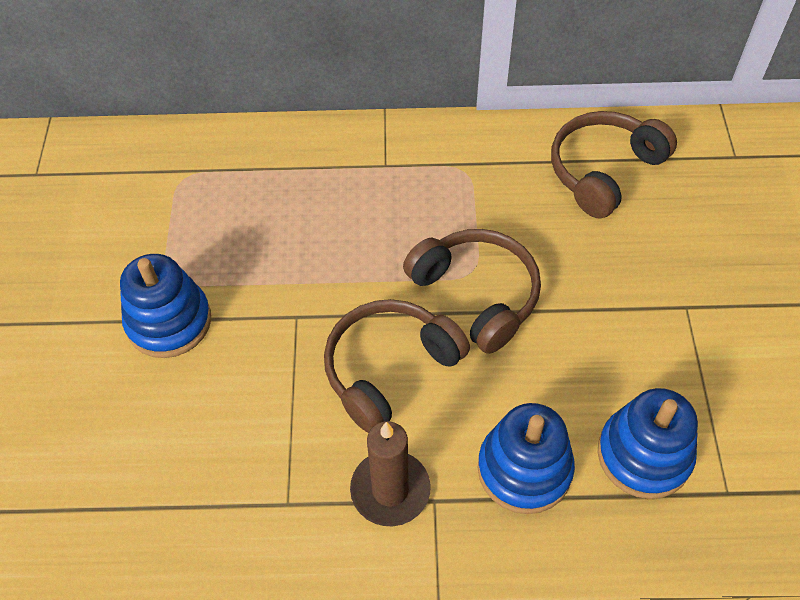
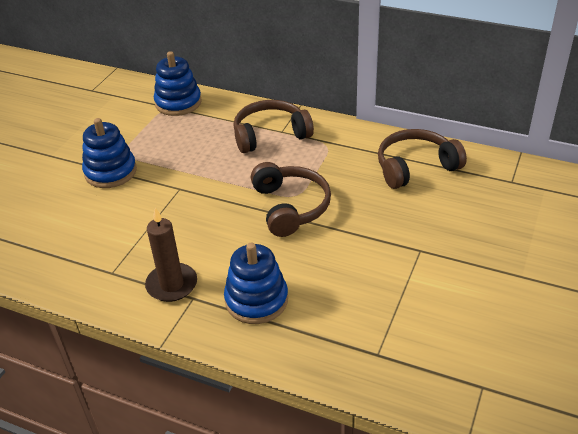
camera: 25 degrees right, 15 degrees down
(389, 369) = (213, 228): brown headphones -> brown headphones (270, 135)
(644, 455) = (336, 317): blue stacking toy -> blue stacking toy (178, 103)

